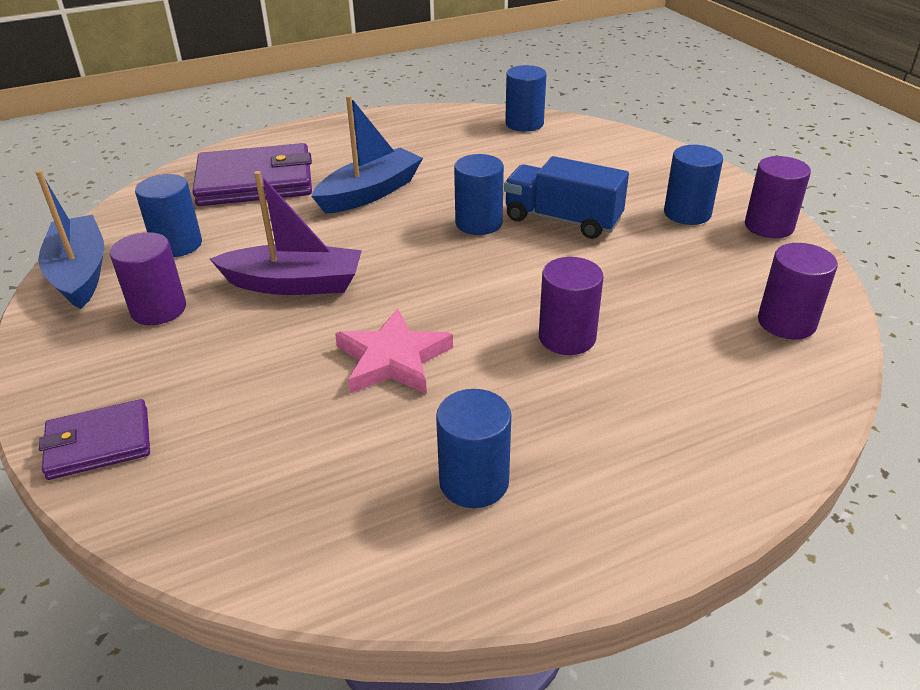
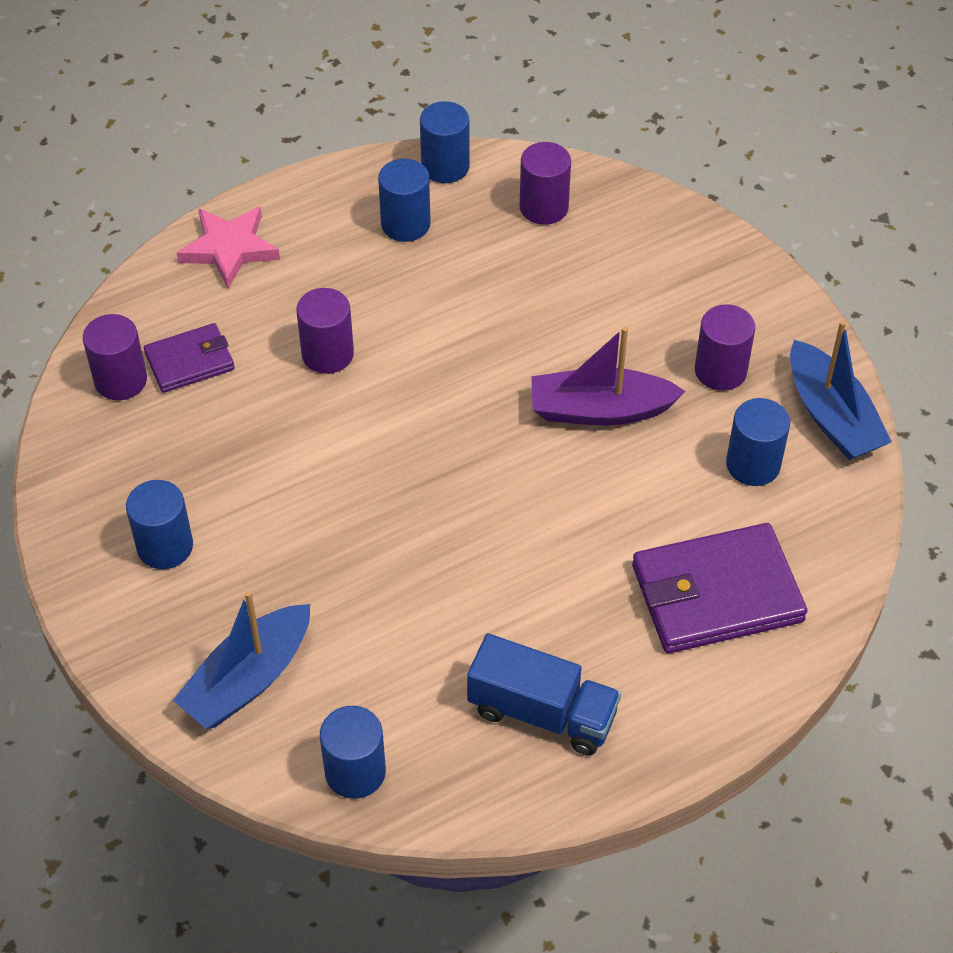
camera: 175 degrees right, 15 degrees up
(98, 443) = (691, 239): purple wallet -> purple wallet (190, 361)
(370, 193) = (558, 573): blue boat -> blue boat (248, 679)
(393, 359) = (482, 324): pink star -> pink star (229, 249)
(478, 223) = (415, 517): blue cylinder -> blue cylinder (445, 166)
(562, 220) = (316, 527): blue truck -> blue truck (542, 712)
(769, 226) = (77, 525): purple cylinder -> purple cylinder (544, 207)

